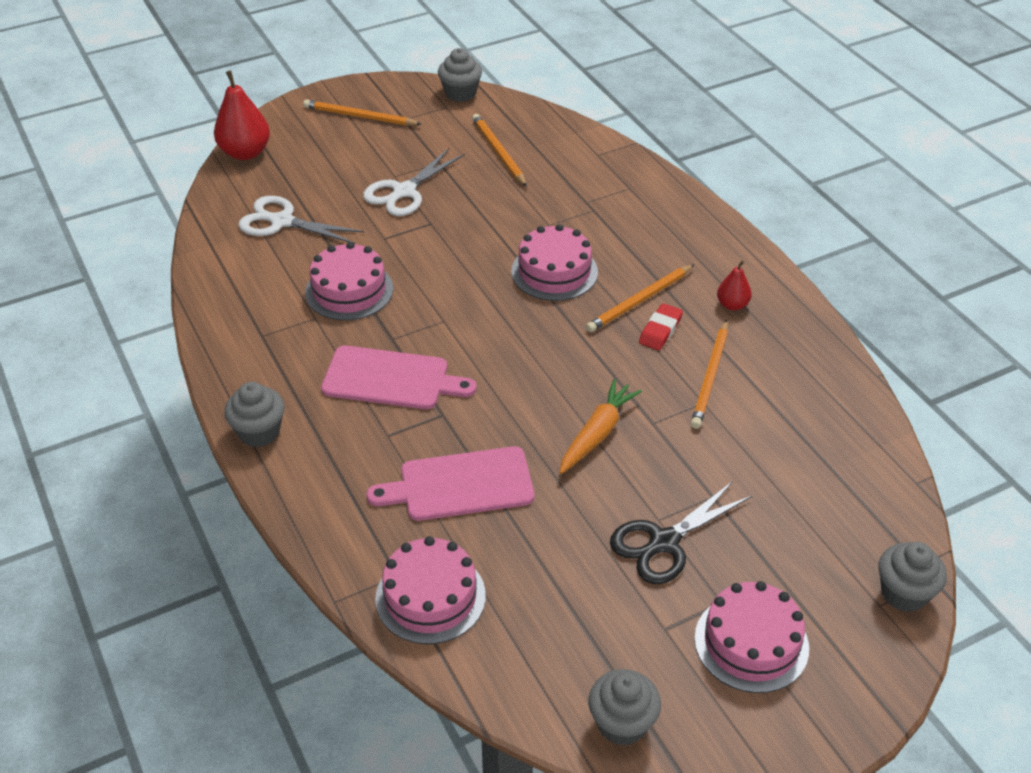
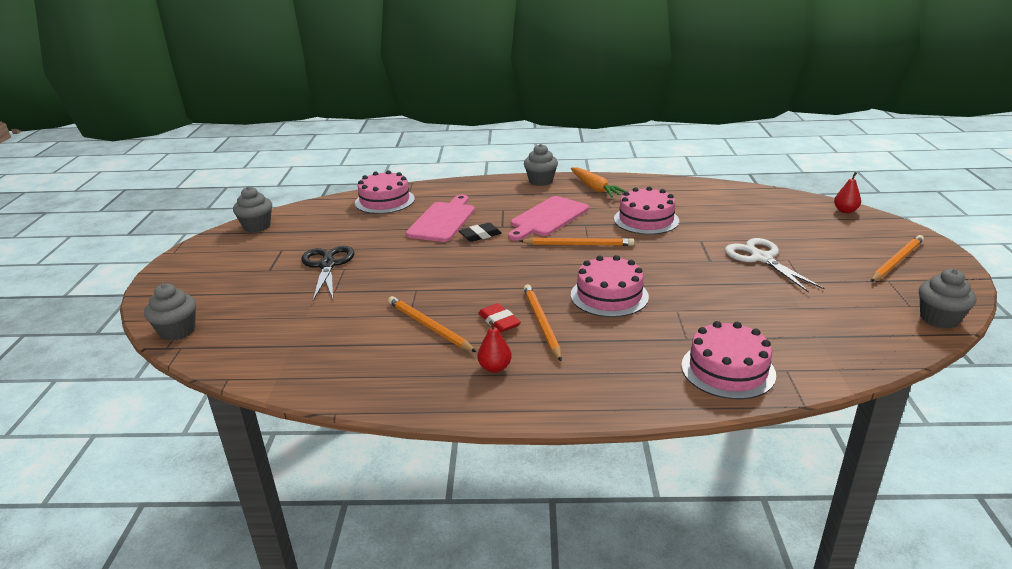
camera: 120 degrees right, 15 degrees down
(245, 153) = (845, 211): red pear -> red pear, size x0.55
(282, 222) = (742, 211): white scissors -> none
(482, 425) = (480, 235): none -> black eraser
(498, 152) = (811, 313): orange pencil -> orange pencil (579, 244)
(597, 433) = (430, 268): orange carrot -> orange carrot (595, 188)
(751, 643) = (236, 270): pink cake -> pink cake (728, 370)

